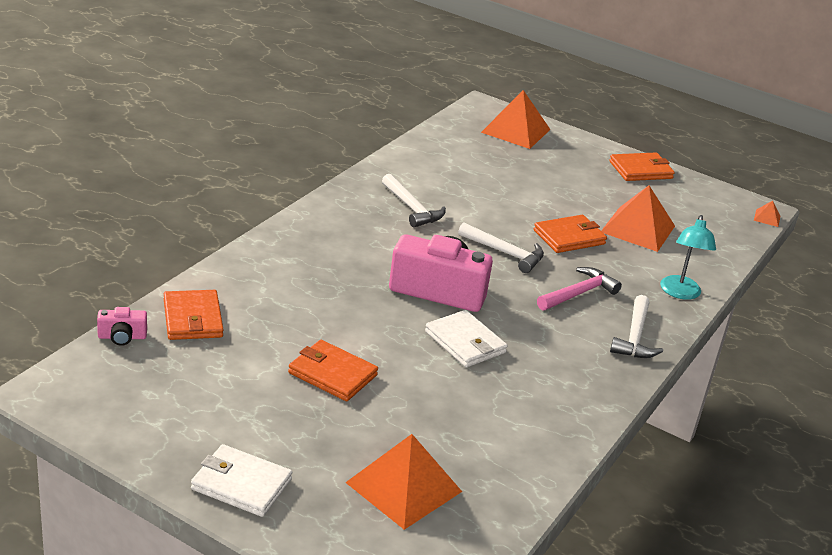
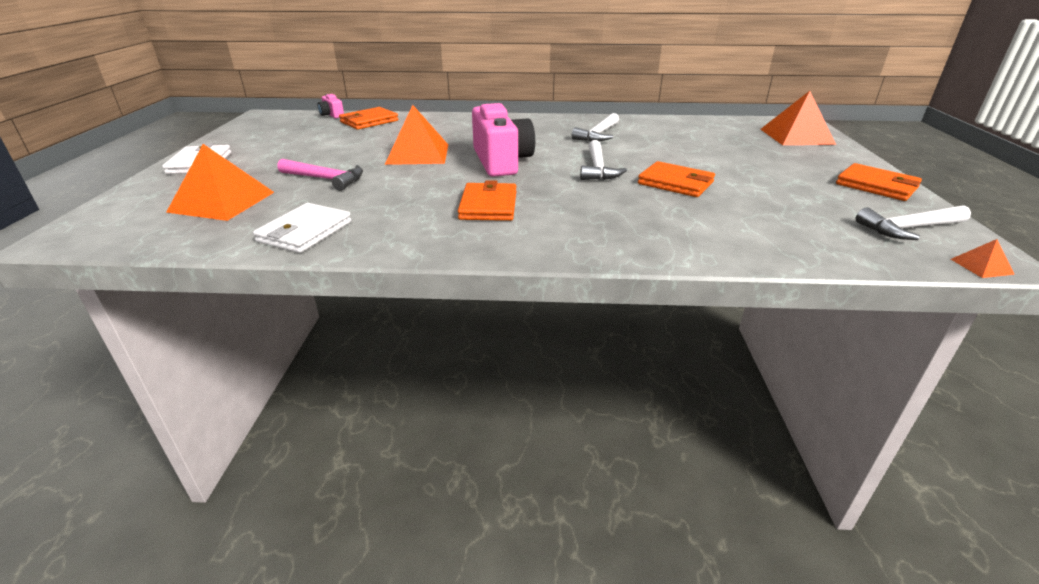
camera: 65 degrees right, 0 degrees up
(332, 374) = (348, 158): orange wallet -> orange wallet (488, 205)
(465, 342) = (441, 182): white wallet -> white wallet (305, 232)
(579, 293) = (589, 204): pink hammer -> pink hammer (326, 179)
(635, 337) = (556, 241): white hammer -> white hammer (908, 228)
(638, 229) = (762, 205): orange pyramid -> orange pyramid (417, 154)
(680, 293) = (685, 247): turquoise lamp -> none

